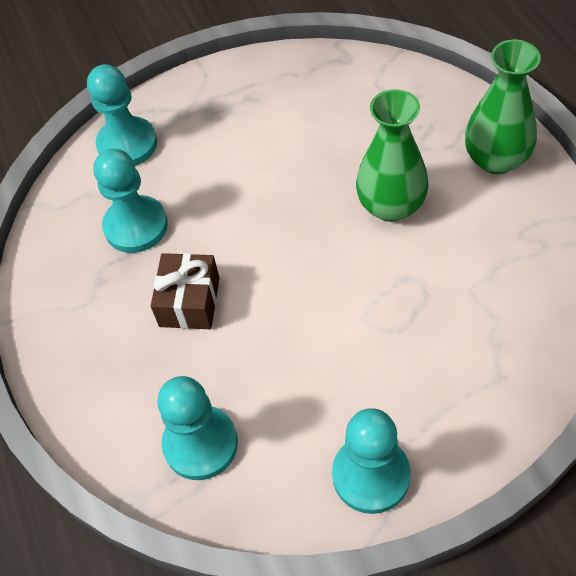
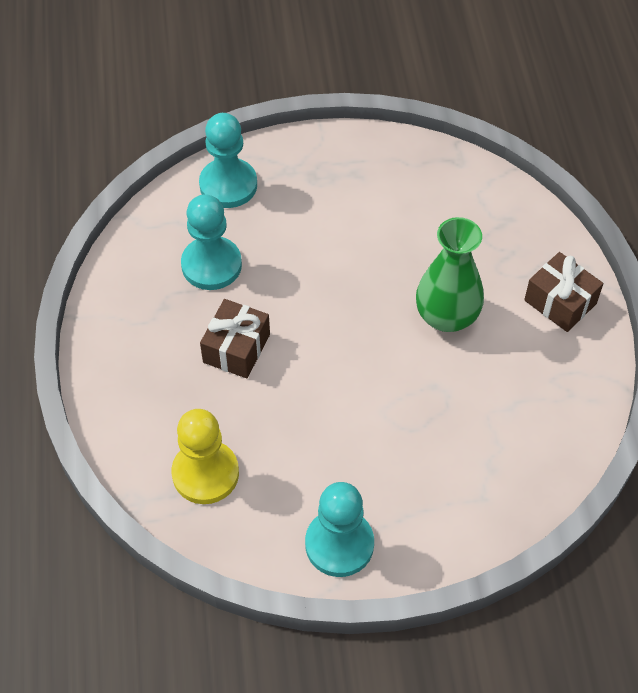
camera: 10 degrees right, 0 degrees up
(200, 444) = (205, 473): turquoise pawn -> yellow pawn
(496, 159) = (560, 302): green vase -> brown gift

